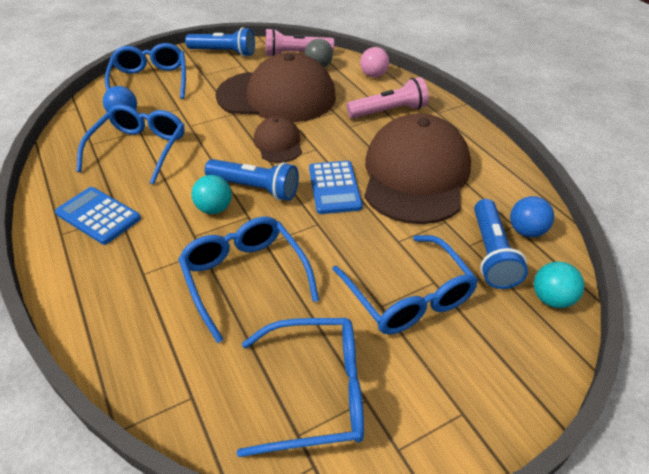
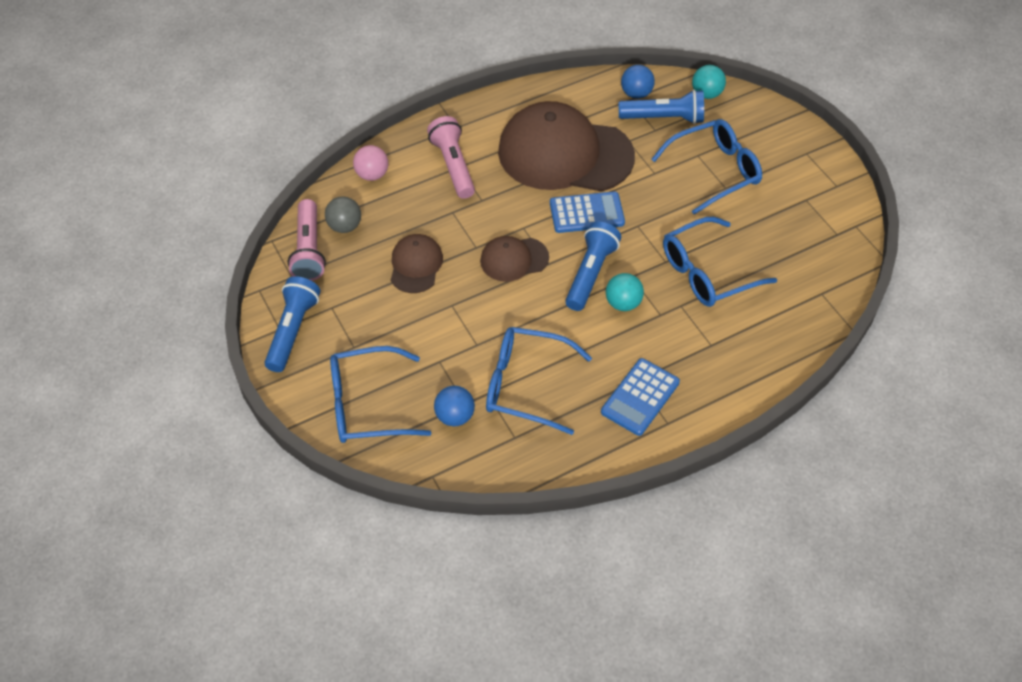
camera: 90 degrees left, 10 degrees up
(277, 96) = (416, 265): brown cap -> brown cap, size x0.47
(316, 392) = (805, 225): blue glasses -> none

